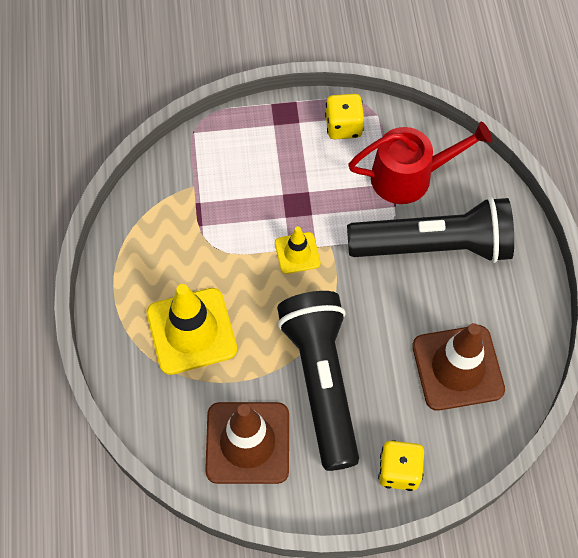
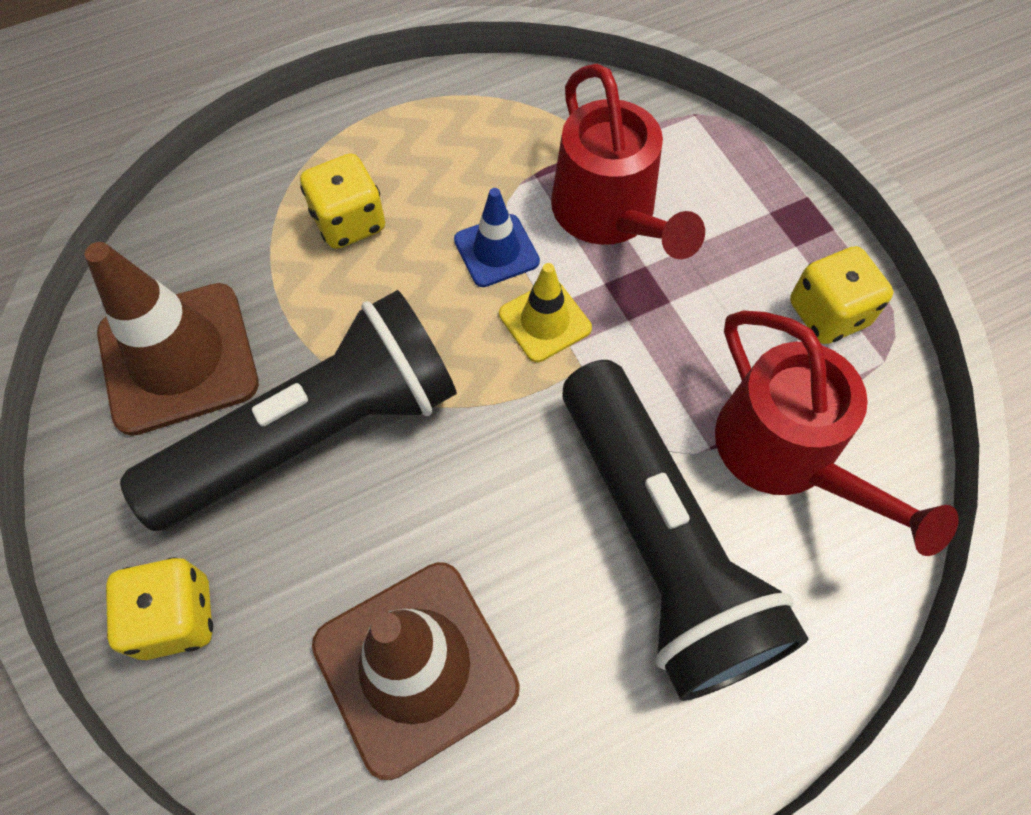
camera: 70 degrees right, 0 degrees up
(191, 331) = (349, 222): yellow traffic cone -> yellow dice
(243, 199) = (609, 214): none -> red watering can
(243, 261) = (496, 251): none -> blue traffic cone

